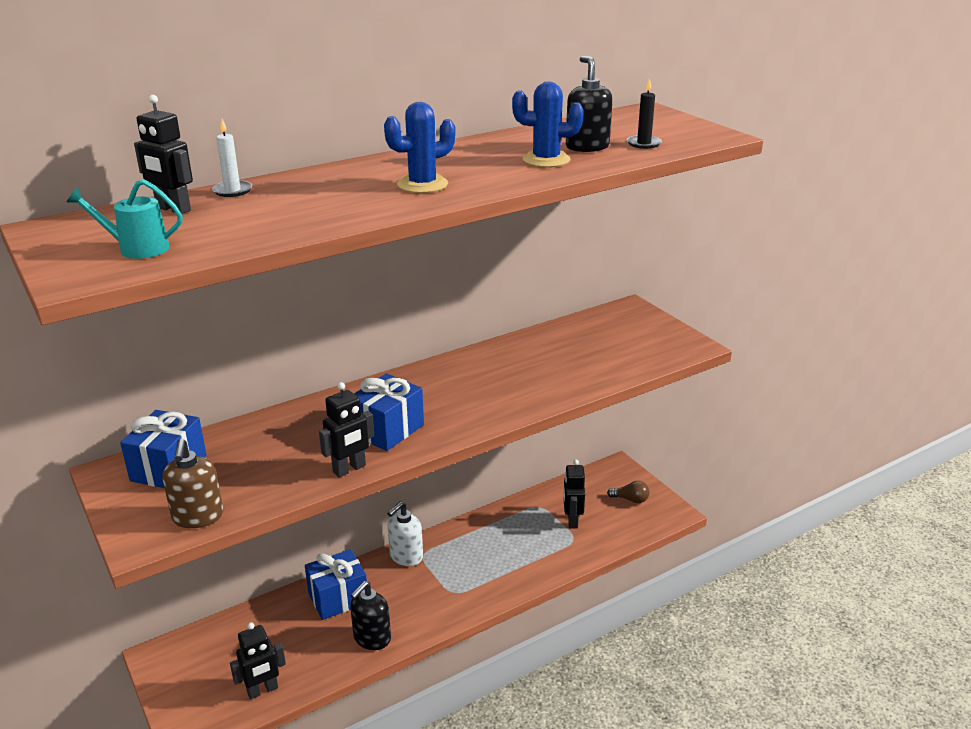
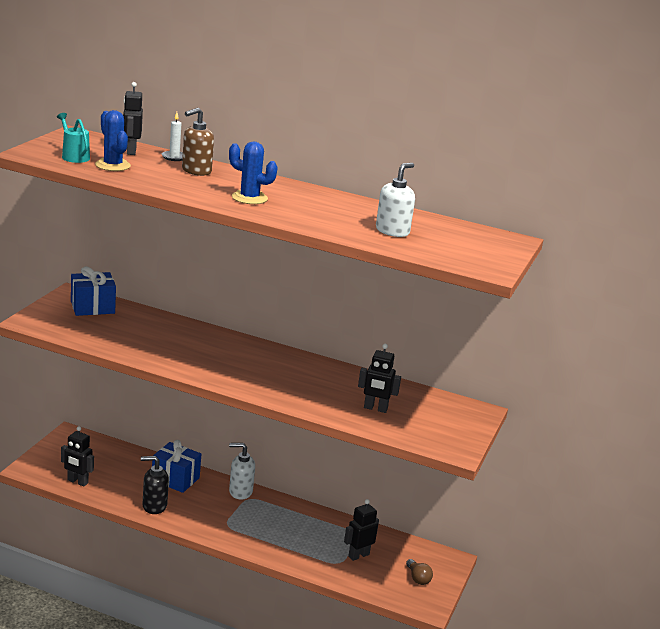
camera: 50 degrees right, 5 degrees down
(198, 517) = (60, 330): brown soap dispenser -> brown soap dispenser (196, 171)
(349, 469) = (148, 359): black robot -> black robot (375, 409)
(388, 430) = (201, 359): blue gift -> none
(546, 160) = (346, 223): blue cactus -> blue cactus (112, 165)
(587, 147) = (392, 231): black soap dispenser -> white soap dispenser
(644, 143) = (429, 247): black candle -> none

